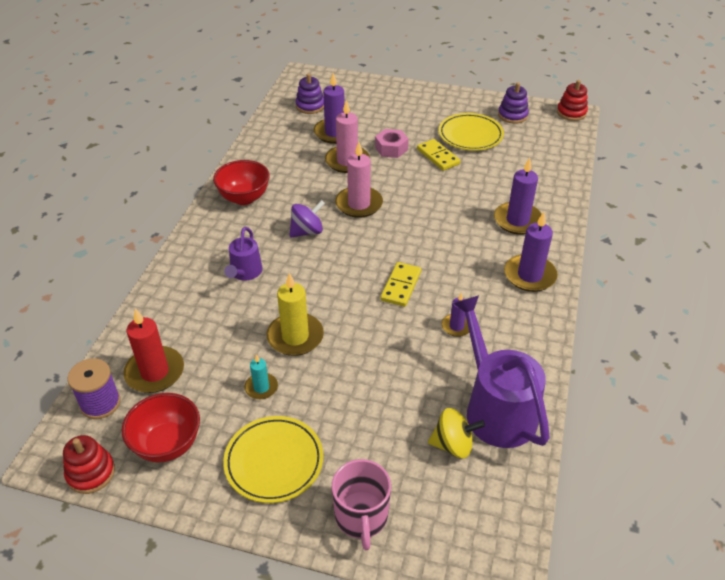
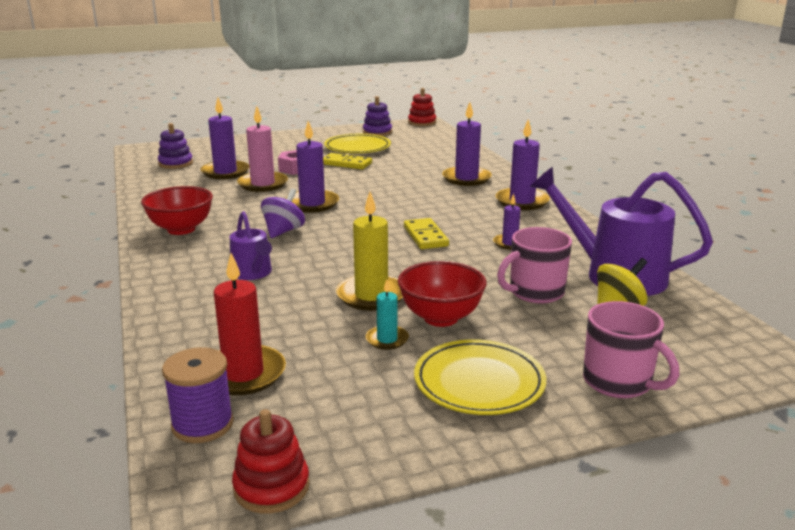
camera: 35 degrees left, 20 degrees down
(167, 444) = (340, 421): red bowl -> red bowl (441, 318)
(359, 204) = (312, 204): pink candle -> purple candle
(410, 394) = (535, 292): none -> pink mug

